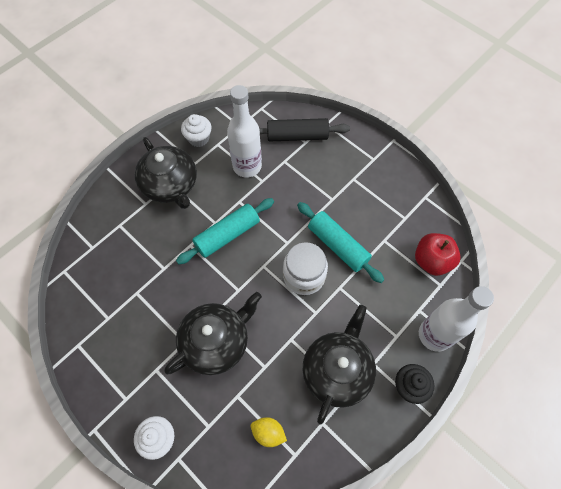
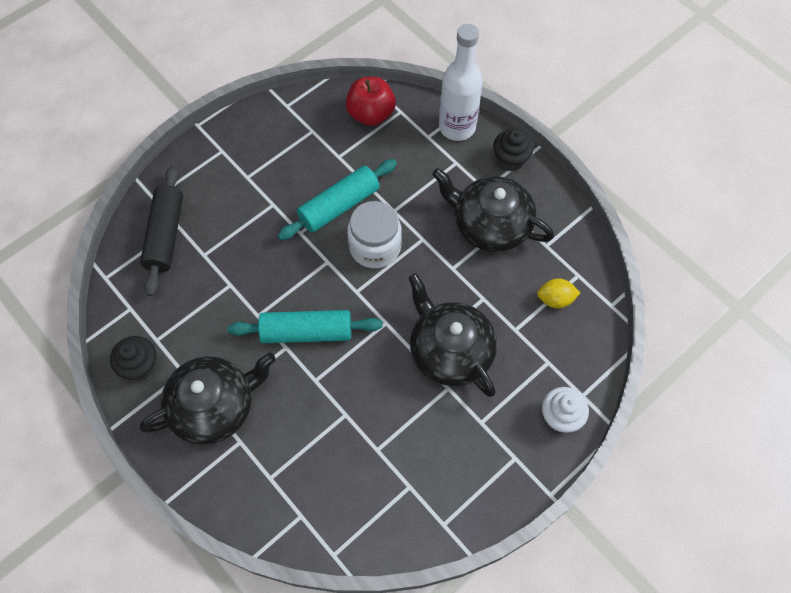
camera: 85 degrees left, 0 degrees up
(198, 138) = (140, 366): white cupcake -> black cupcake
(227, 235) = (306, 332): turquoise rolling pin -> turquoise rolling pin turned 60 degrees counterclockwise
(247, 166) = (203, 302): white bottle -> none
(268, 433) = (555, 299): yellow lemon -> yellow lemon turned 60 degrees clockwise

